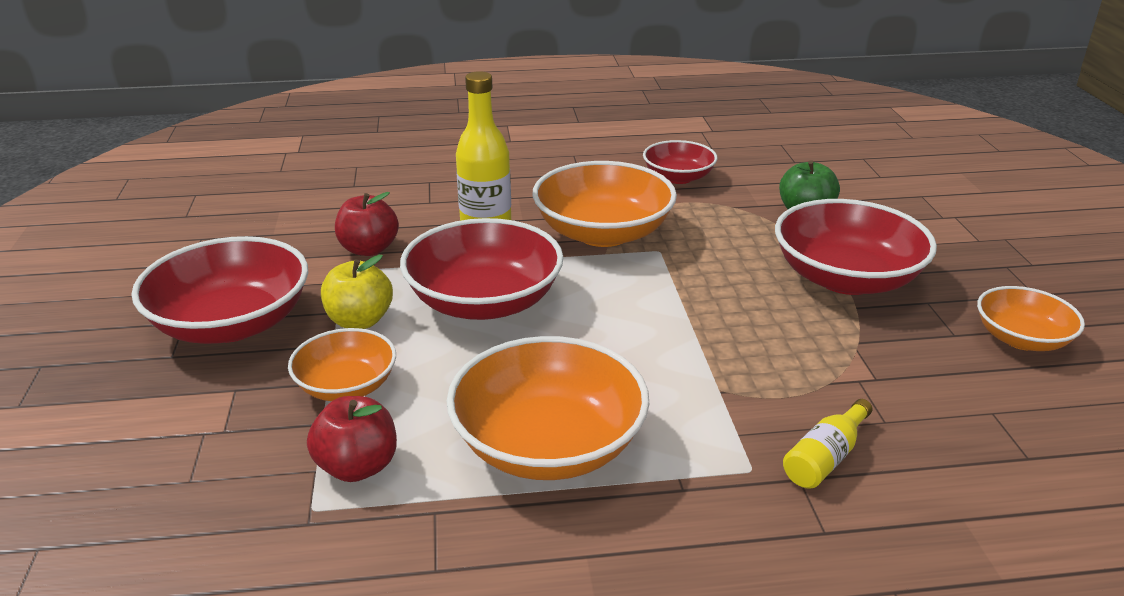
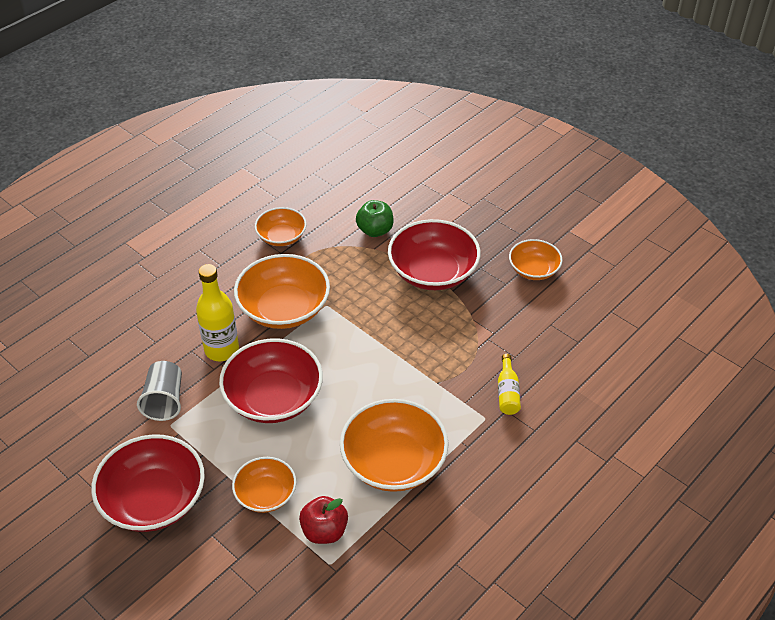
camera: 40 degrees left, 15 degrees up
(360, 321) = (222, 452): yellow apple -> none
(369, 249) = (164, 401): red apple -> grey cup
(678, 177) = (281, 237): red bowl -> orange bowl

